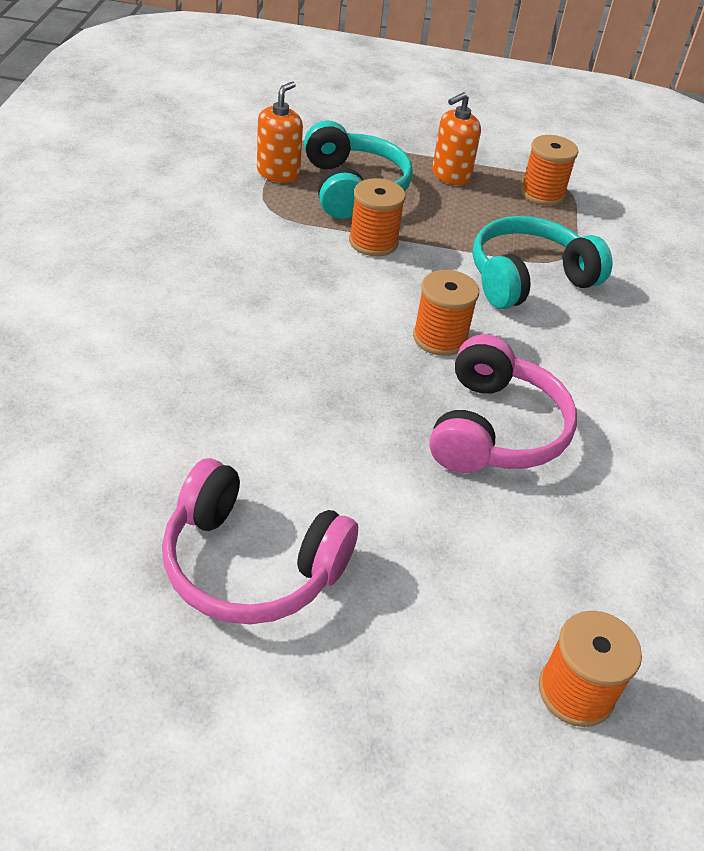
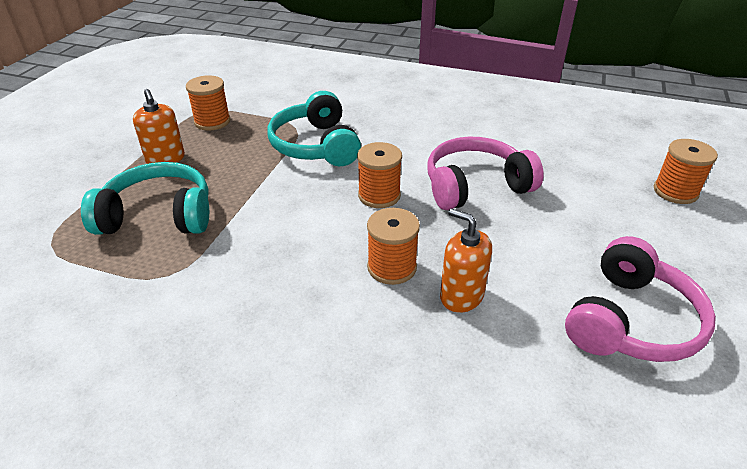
camera: 75 degrees left, 5 degrees down
(278, 173) = (106, 263): orange soap dispenser -> orange soap dispenser (461, 296)
(373, 242) = (247, 213): orange spool -> orange spool (392, 267)
(494, 429) = (475, 186): pink headphones -> pink headphones turned 45 degrees counterclockwise

